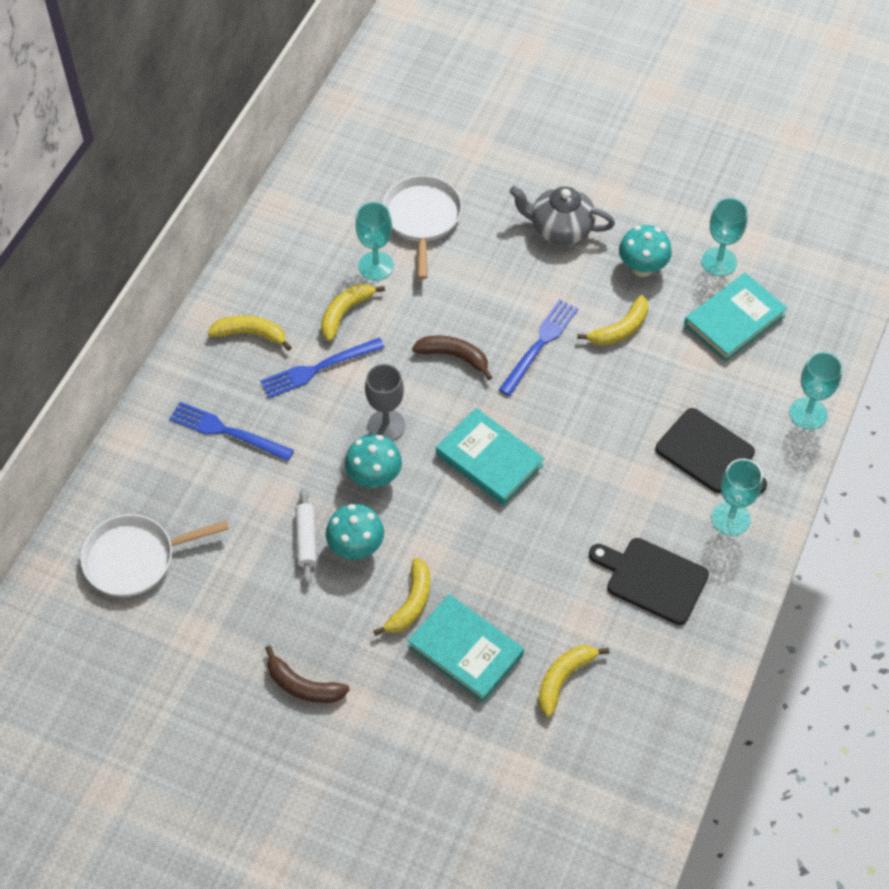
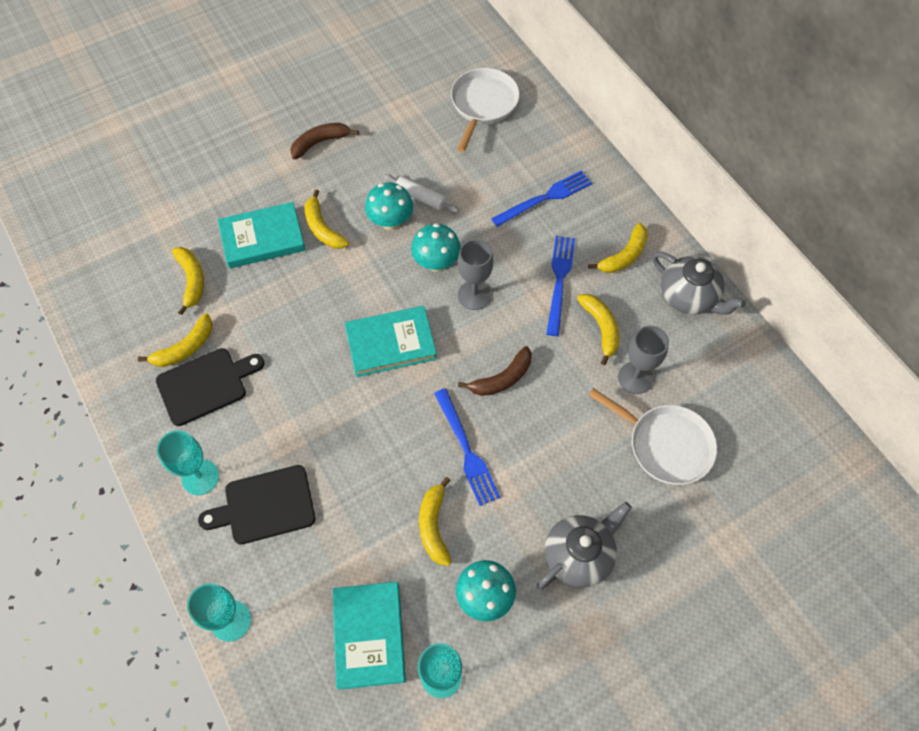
camera: 125 degrees right, 5 degrees up
(261, 267) = (688, 297): none -> grey teapot
(376, 266) = (635, 378): turquoise goblet -> grey goblet
(634, 626) = (185, 348): none -> yellow banana

